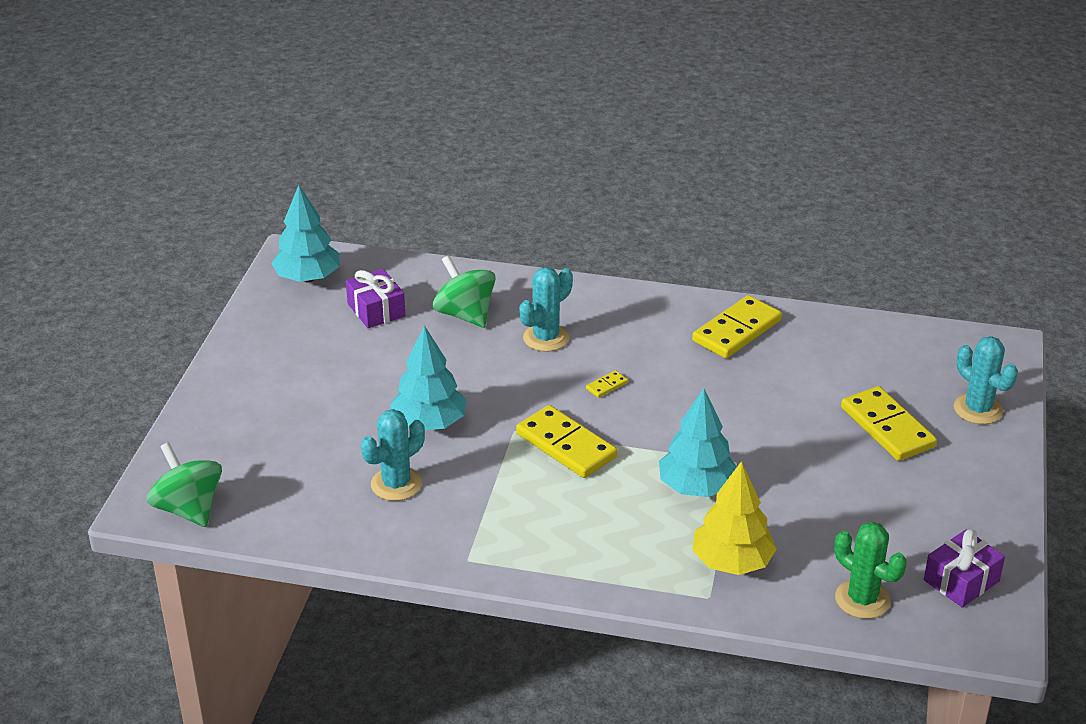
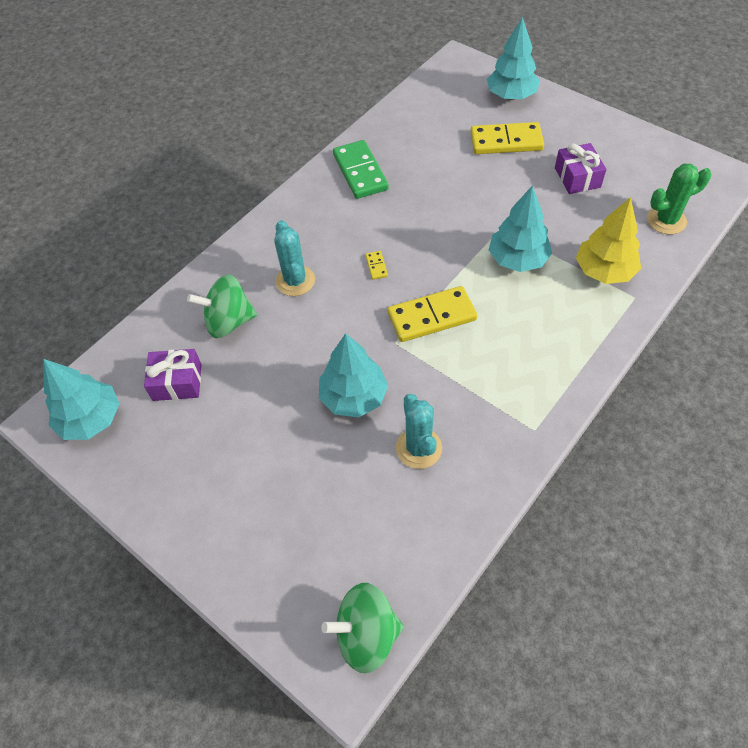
camera: 60 degrees left, 20 degrees up
(736, 331) = (360, 172): yellow domino -> green domino
(961, 581) = (666, 169): purple gift -> purple gift (577, 177)
(978, 409) = (511, 96): turquoise cactus -> turquoise tree

